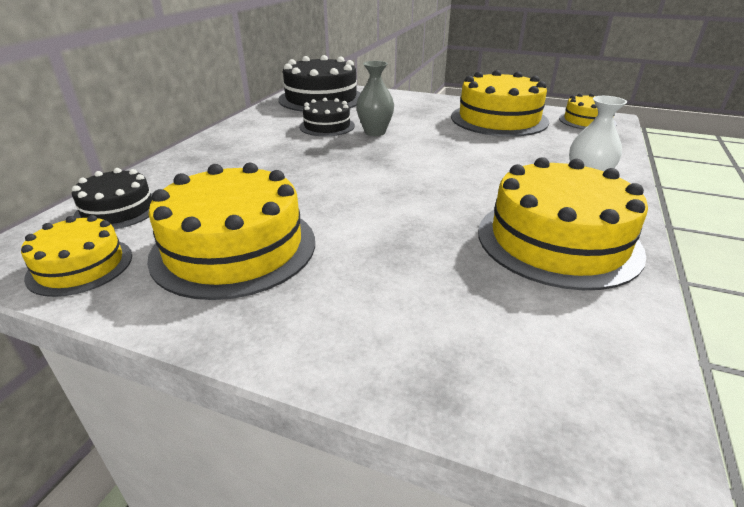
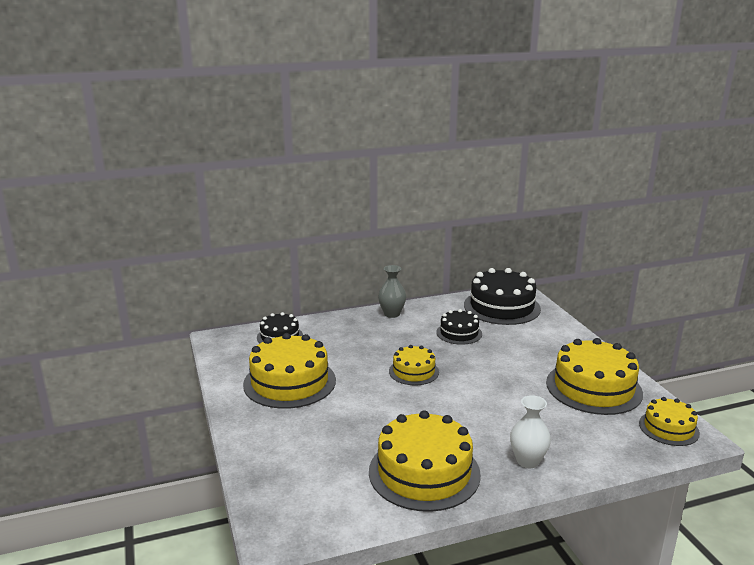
camera: 50 degrees right, 10 degrees down
(80, 266) = (234, 357): yellow cake -> yellow cake (413, 371)
(375, 132) = (478, 353): grey vase -> grey vase (392, 314)

